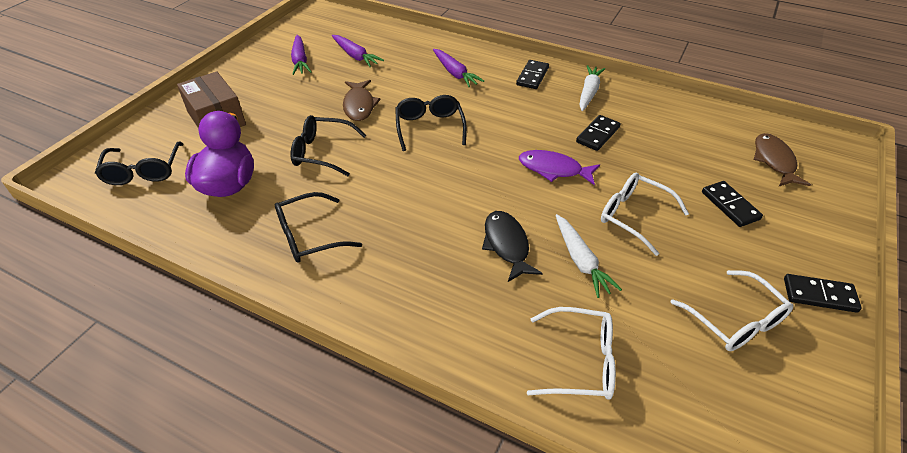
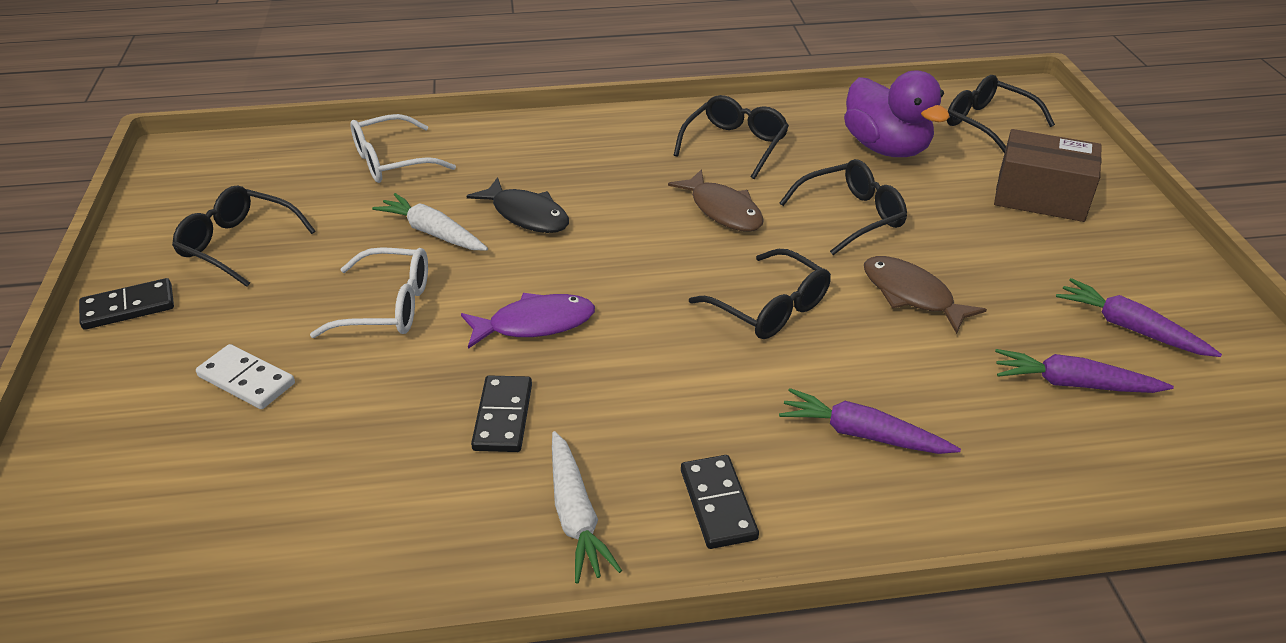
camera: 145 degrees right, 5 degrees down
(730, 205) = (246, 380): black domino -> white domino
(735, 320) = (239, 245): white glasses -> black glasses
(774, 161) = (160, 507): brown fish -> brown fish (723, 210)

